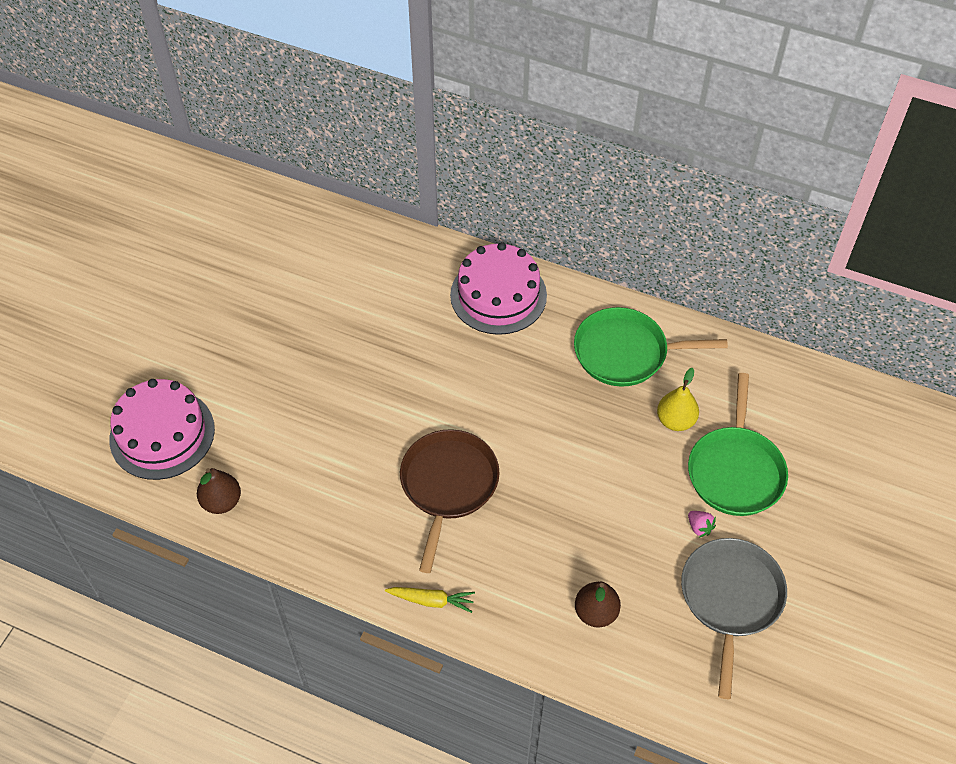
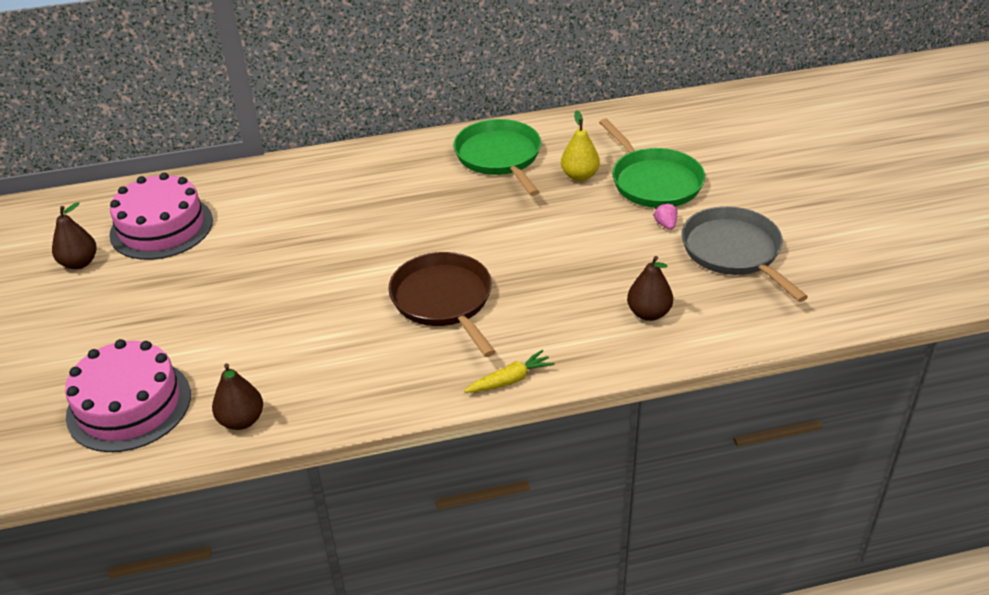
camera: 35 degrees left, 15 degrees down
(222, 266) = (79, 263): none -> brown pear
(498, 295) = (361, 170): pink cake -> pink cake (161, 227)
(625, 352) = (499, 157): green pan -> green pan turned 105 degrees clockwise
(699, 527) = (665, 224): pink strawberry -> pink strawberry turned 120 degrees counterclockwise

